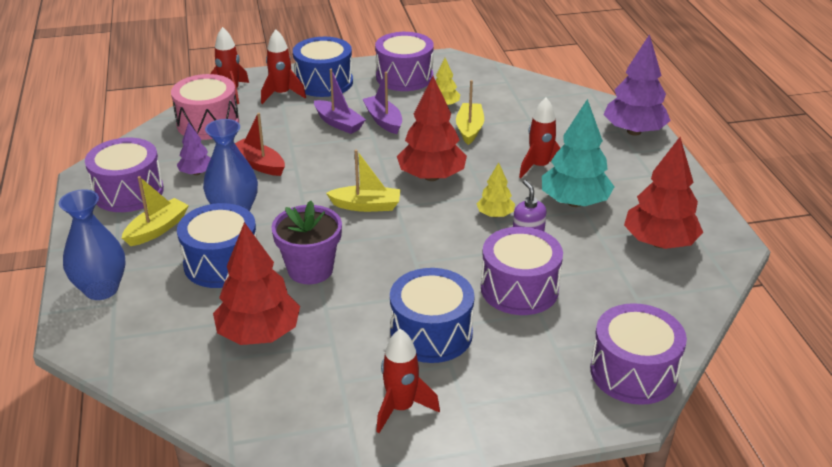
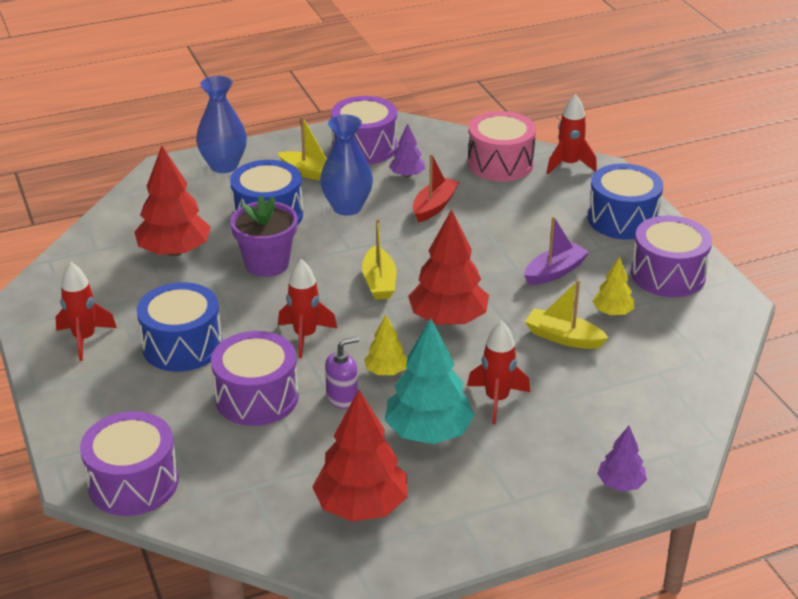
camera: 80 degrees right, 0 degrees up
(281, 94) = (580, 196): red rocket -> red rocket (305, 336)
(338, 123) = (535, 242): purple boat -> none
(469, 129) = (563, 337): yellow boat -> yellow boat turned 150 degrees counterclockwise
(634, 131) = (620, 484): purple tree -> purple tree, size x0.53

